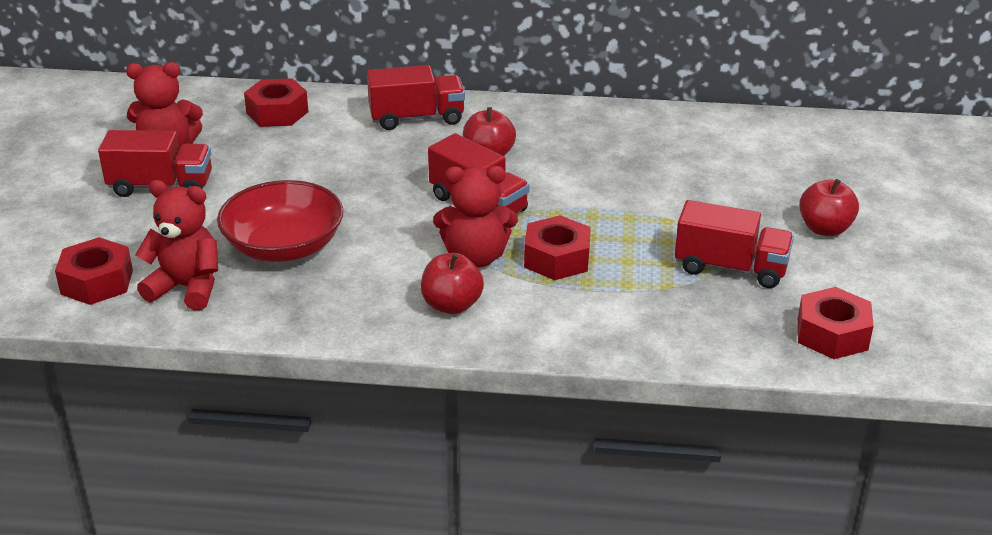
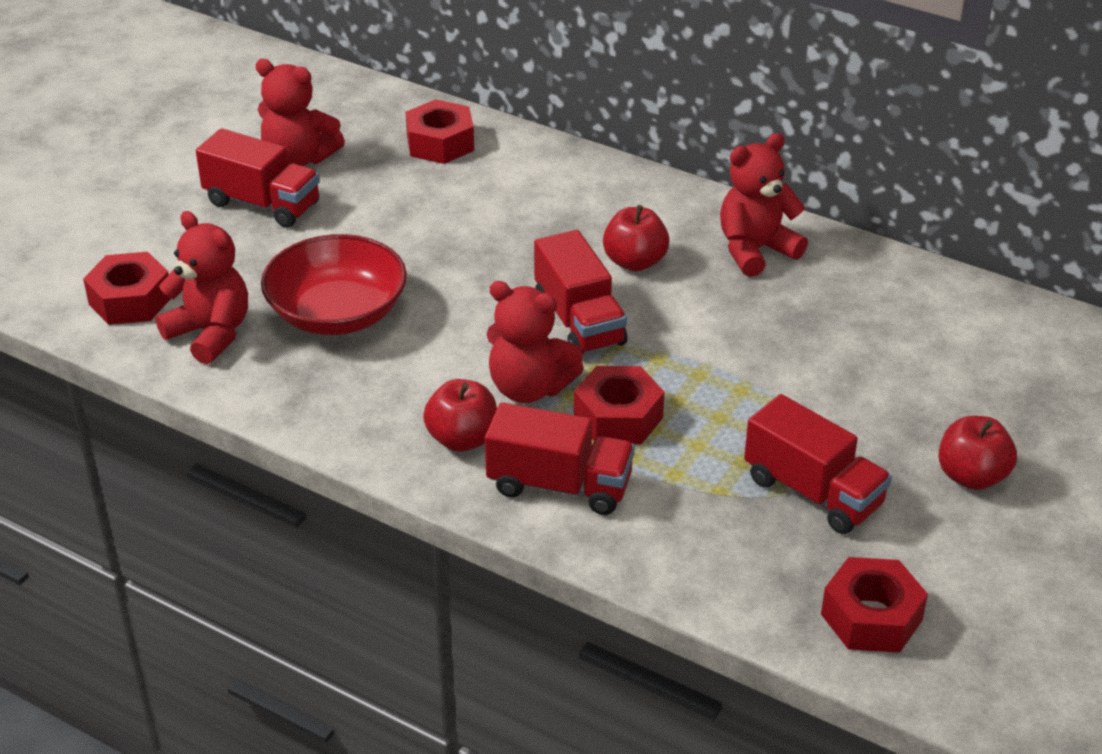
camera: 25 degrees right, 5 degrees up
(416, 118) = (587, 190): red truck -> red truck (559, 485)
(569, 128) = (755, 250): none -> red teddy bear

